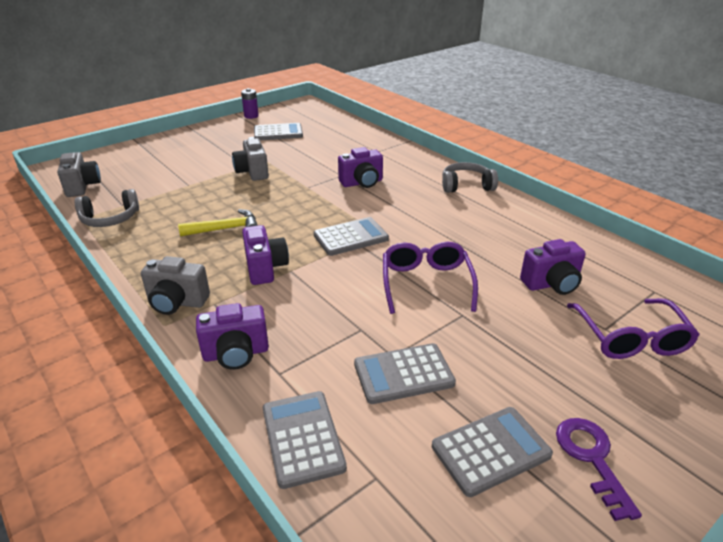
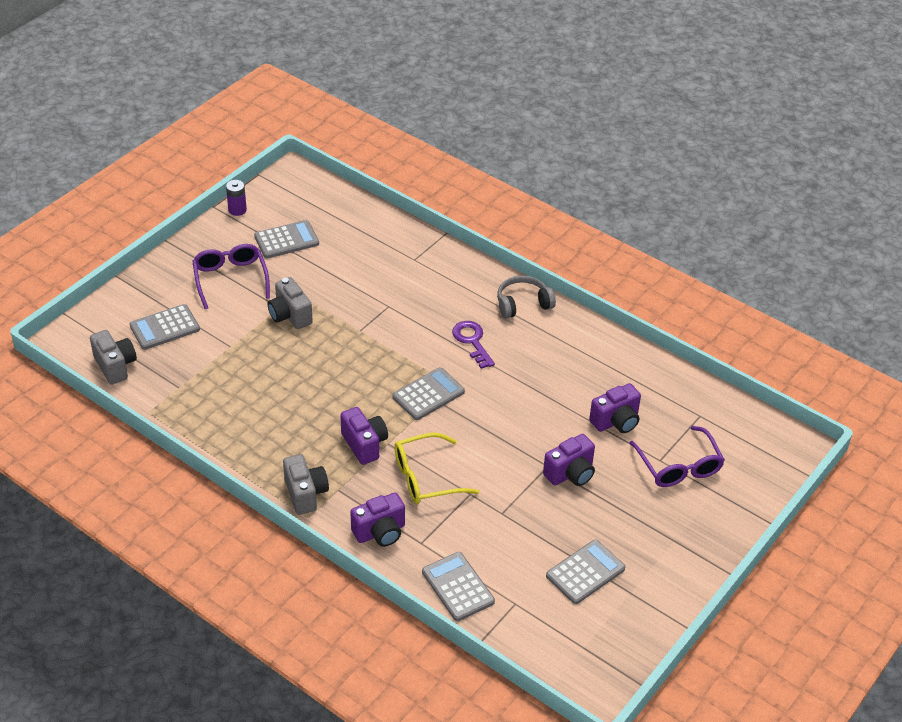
camera: 15 degrees left, 10 degrees up
(110, 219) = (179, 407): grey headphones -> none
(177, 302) = (305, 494): grey camera -> grey camera turned 105 degrees counterclockwise
(226, 229) = (303, 402): yellow hammer -> none
(316, 306) = (426, 477): none -> yellow glasses
(362, 183) = (414, 315): purple camera -> purple camera (570, 473)
(403, 374) = (514, 527): grey calculator -> grey calculator (165, 328)
(426, 283) = (511, 438): purple glasses -> purple glasses (230, 279)
(591, 458) = (650, 565): purple key -> purple key (472, 341)

